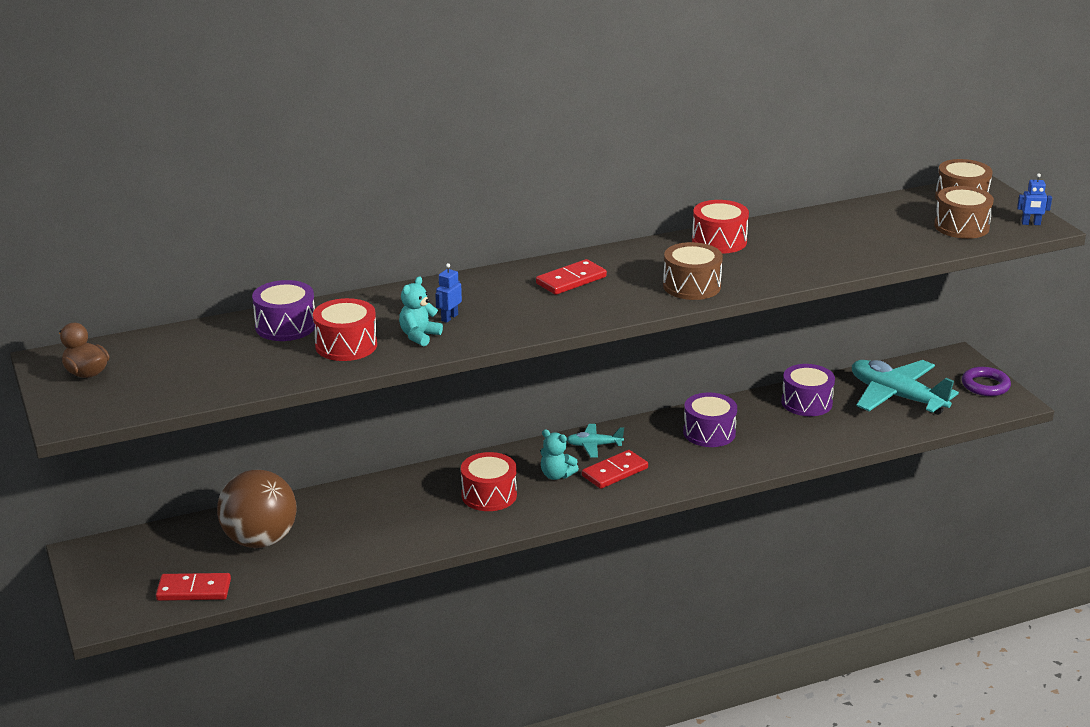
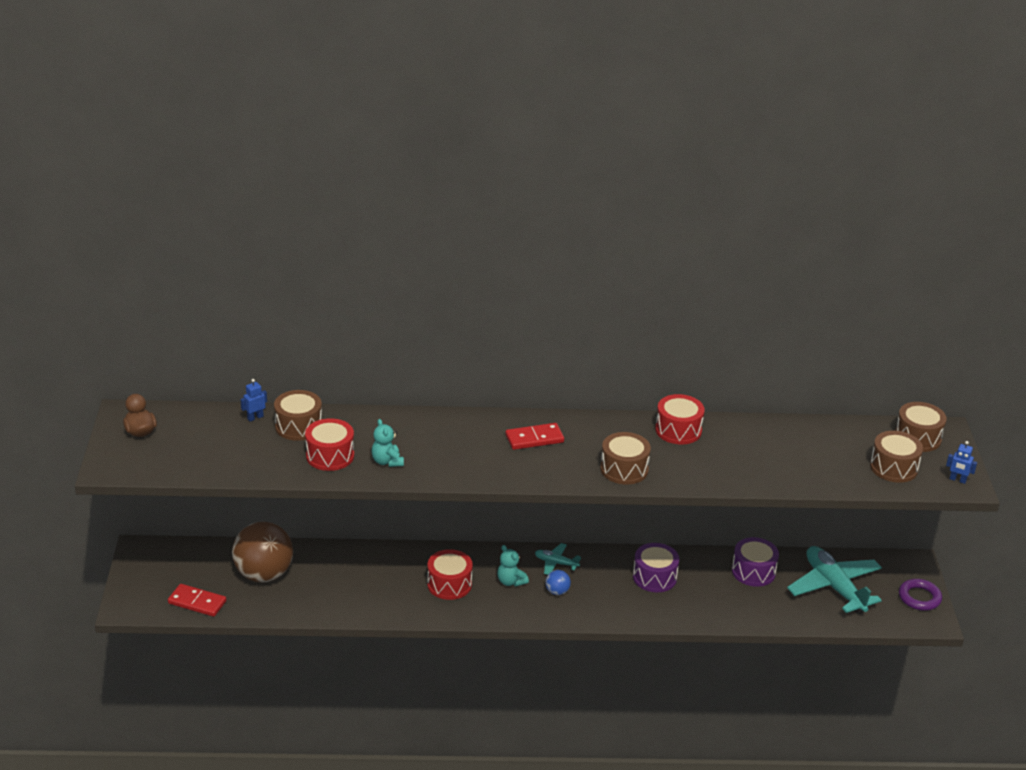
camera: 20 degrees right, 5 degrees up
(285, 326) = (298, 426): purple drum -> brown drum
(419, 336) = (387, 461): turquoise teddy bear -> turquoise teddy bear turned 75 degrees counterclockwise
(449, 317) = (420, 450): blue robot -> blue robot (255, 417)
(614, 472) = (557, 592): red domino -> blue ball

